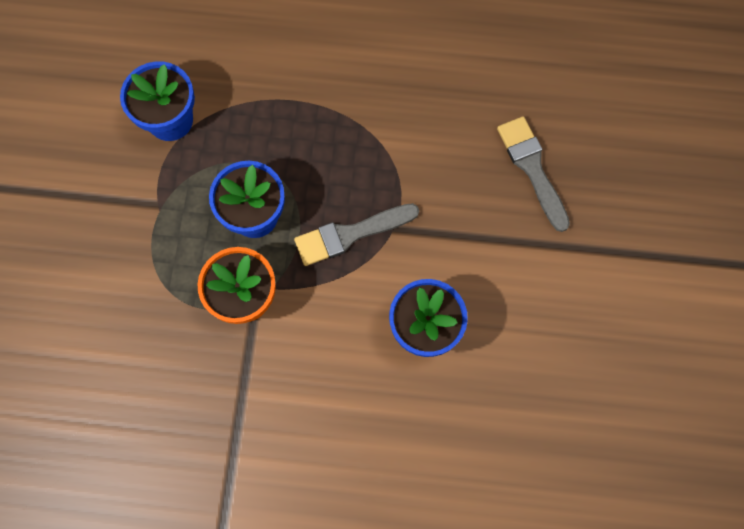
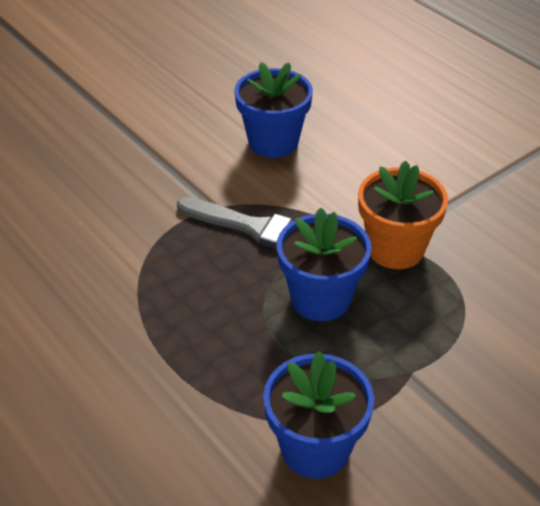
camera: 135 degrees left, 30 degrees down
(532, 168) = (57, 167): grey brush -> none

